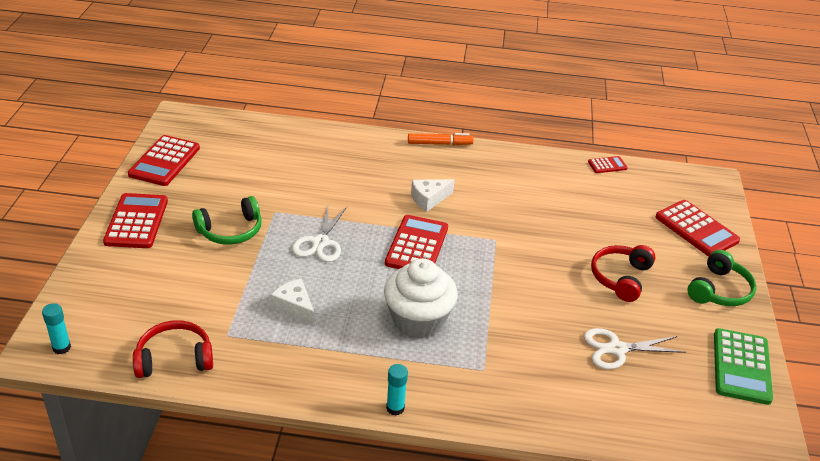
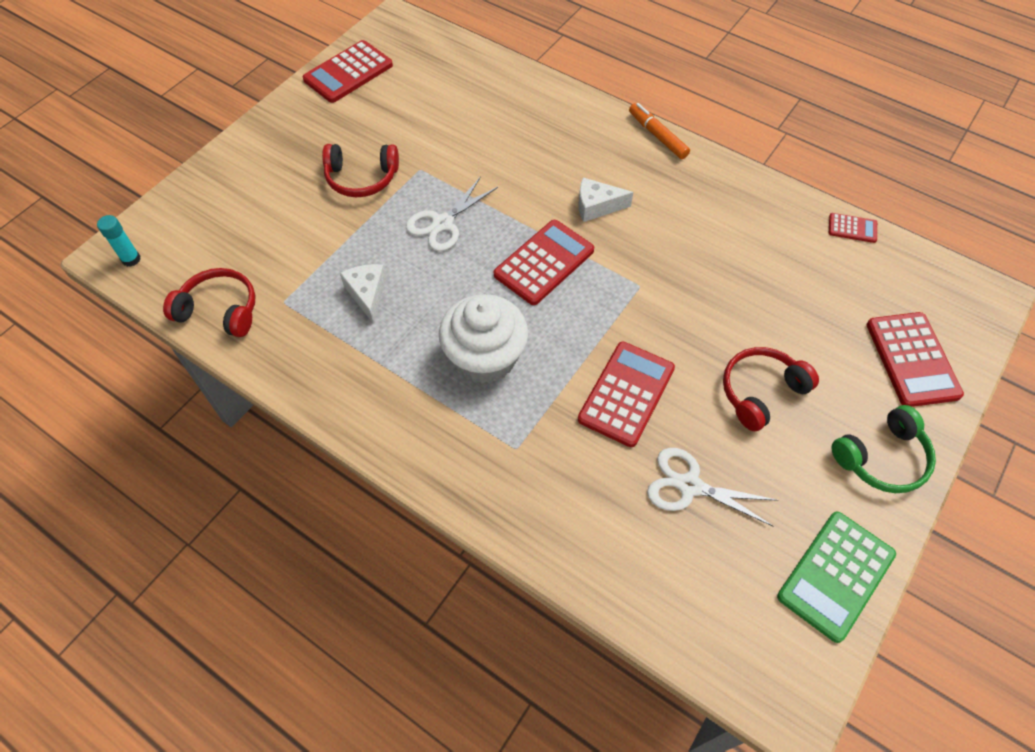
camera: 30 degrees right, 20 degrees up
(136, 221) = (279, 137): red calculator -> red calculator (626, 394)
(230, 231) = (361, 178): green headphones -> red headphones
(395, 408) = (392, 456): turquoise glue stick -> none
(439, 144) = (657, 136): orange marker -> orange marker turned 150 degrees counterclockwise

